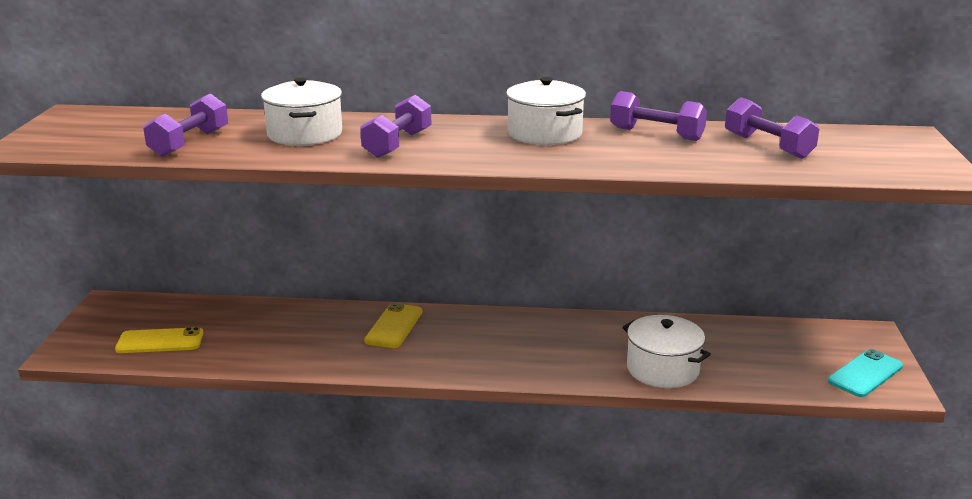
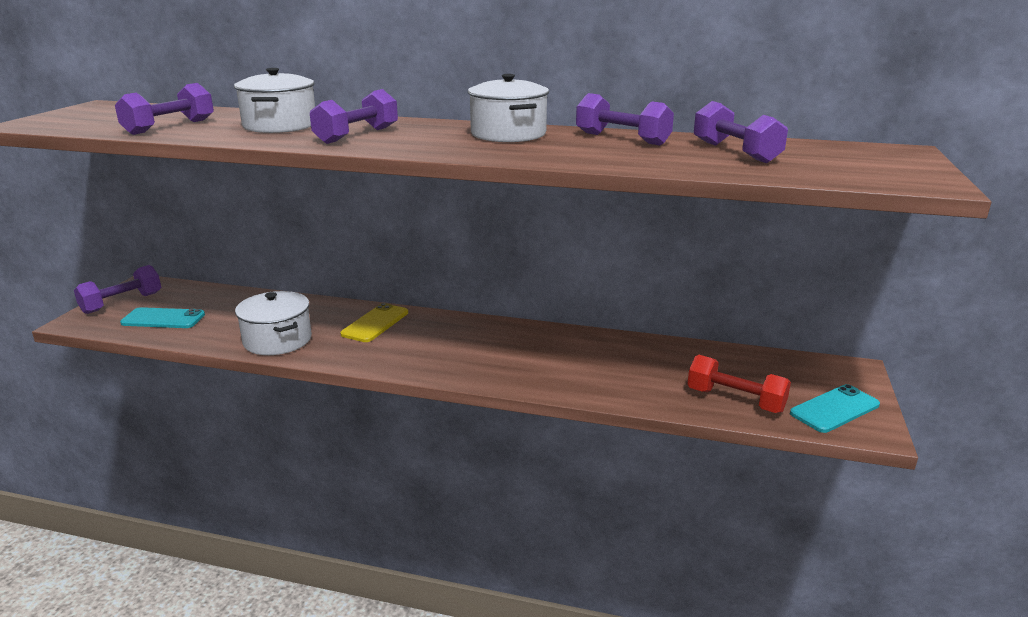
camera: 10 degrees right, 0 degrees up
(100, 327) = (122, 303): none -> purple dumbbell
(160, 341) = (163, 319): yellow phone -> turquoise phone
(662, 369) = (616, 385): white pot -> white pot (277, 340)
(776, 374) = (735, 400): none -> red dumbbell

